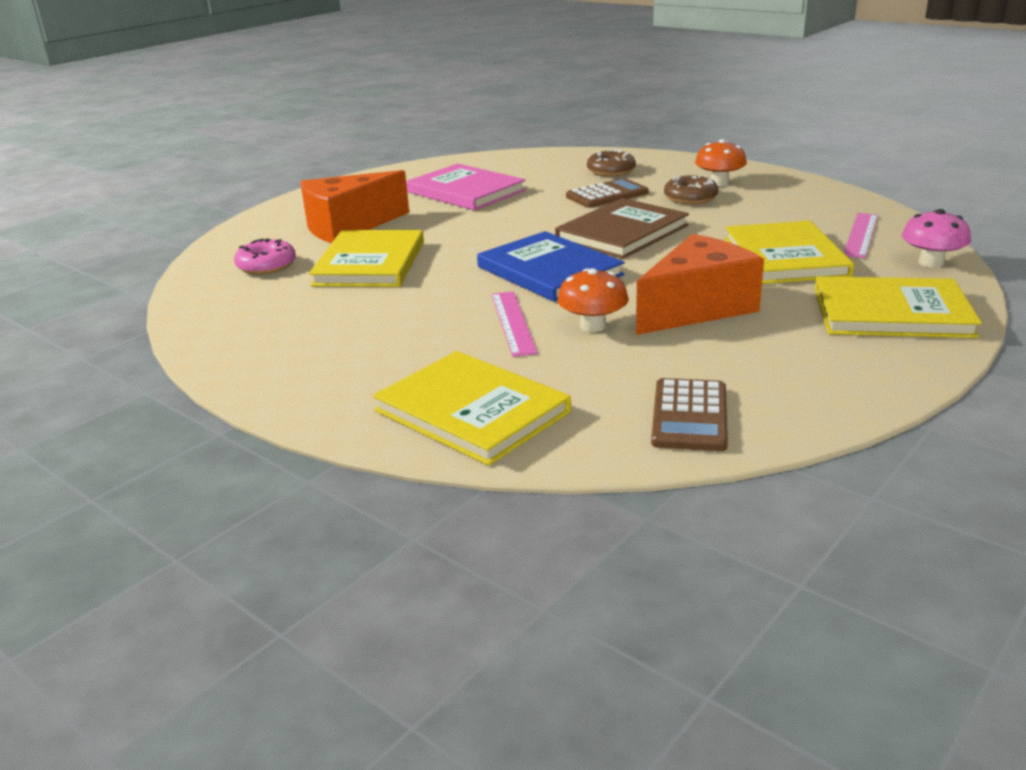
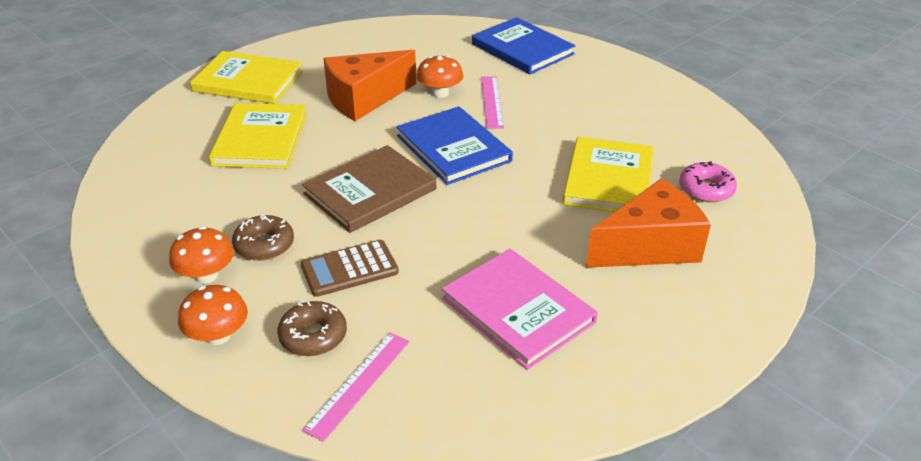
camera: 175 degrees left, 10 degrees up
(472, 411) = (522, 49): yellow book -> blue book
(677, 166) = (218, 335): none -> orange mushroom
(689, 416) = (414, 37): brown calculator -> none
(861, 235) = (171, 158): pink ruler -> pink ruler (358, 384)
(931, 263) = (164, 119): pink mushroom -> none

